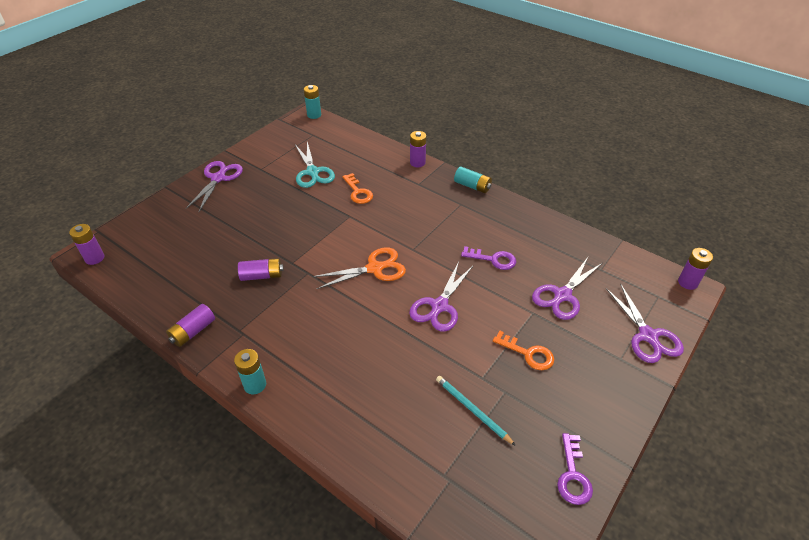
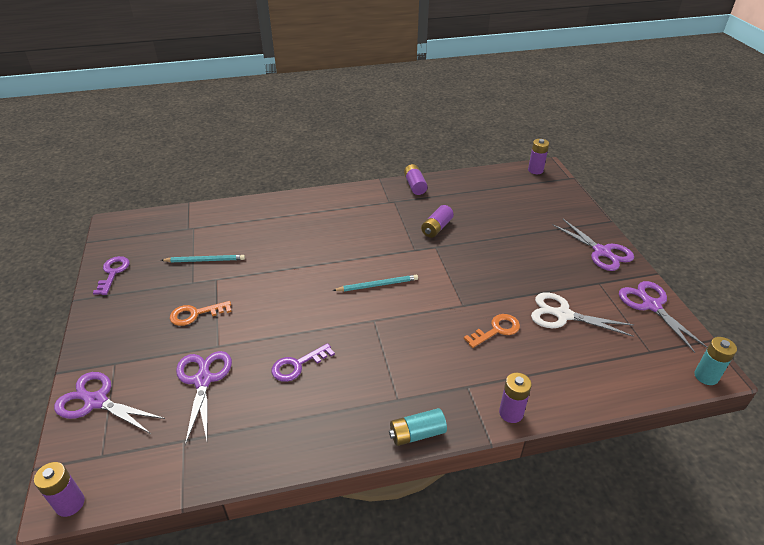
camera: 130 degrees right, 5 degrees down
(255, 385) = (343, 192): turquoise battery -> none
(312, 172) = (563, 315): turquoise scissors -> white scissors
(358, 192) = (496, 330): orange key -> orange key turned 135 degrees clockwise
(375, 268) = (377, 285): orange scissors -> turquoise pencil
(439, 306) = (296, 297): purple scissors -> purple scissors (651, 305)
(573, 475) = (113, 273): purple key -> purple key turned 45 degrees clockwise

